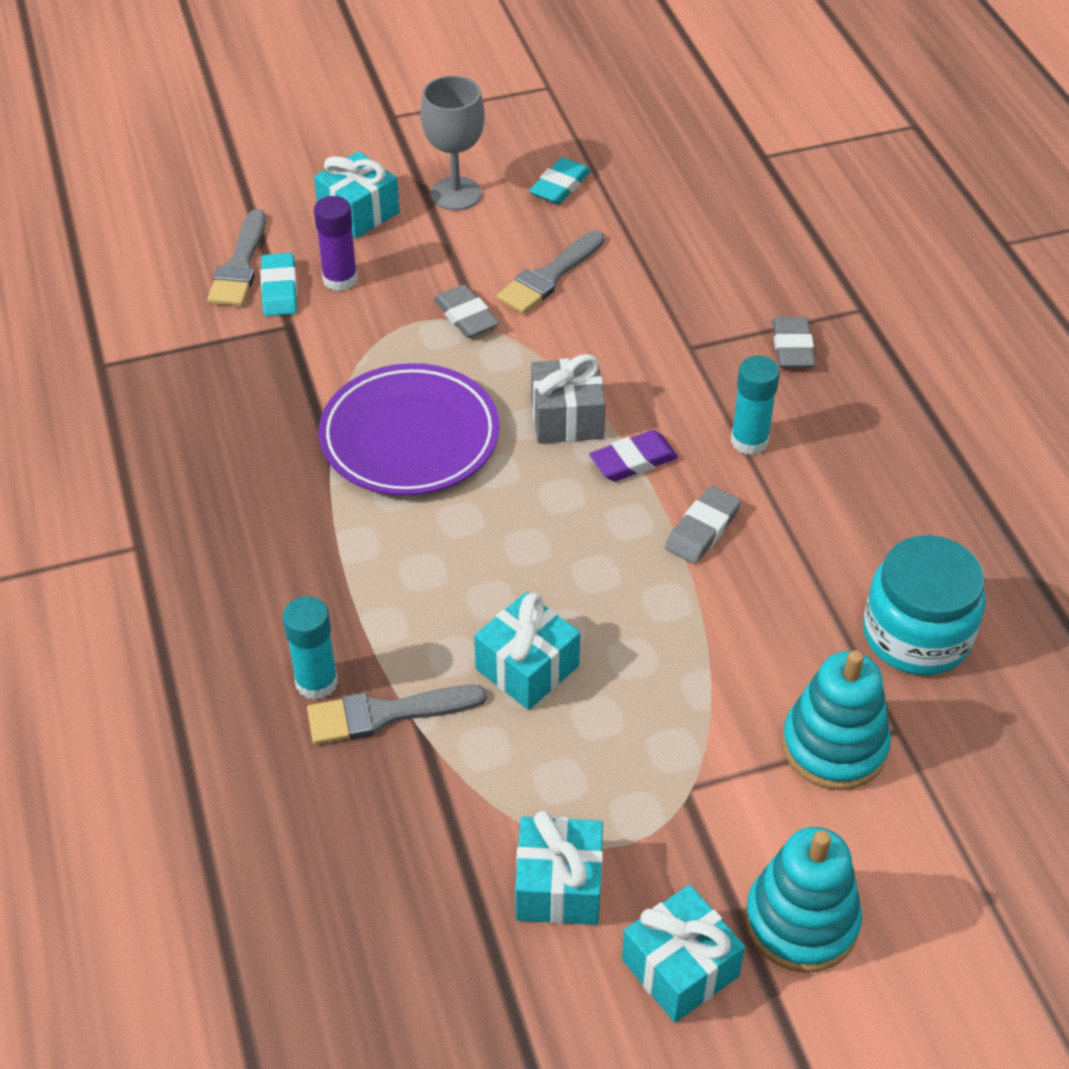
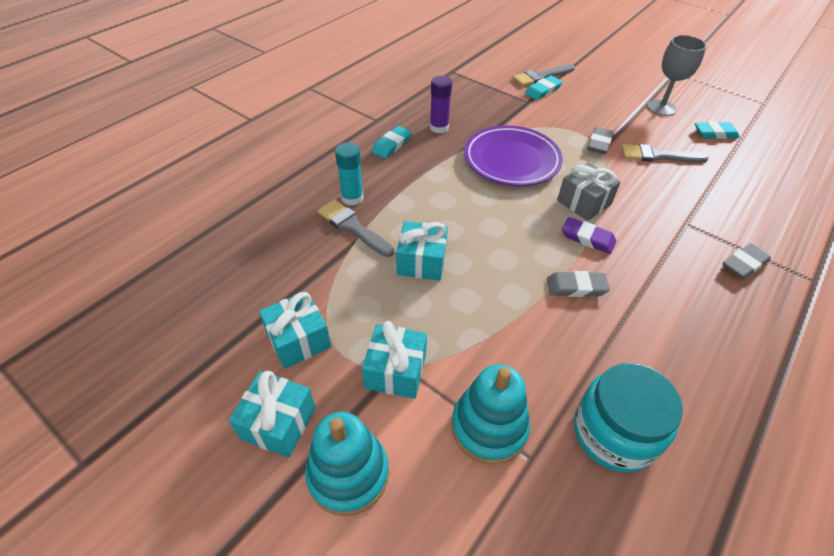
camera: 55 degrees right, 0 degrees up
(230, 562) = (391, 145): none -> turquoise eraser
(340, 279) = (569, 102): purple glue stick -> purple glue stick (439, 128)
(358, 212) = (611, 89): turquoise gift -> turquoise gift (395, 371)
(749, 441) = (657, 277): turquoise glue stick -> none

